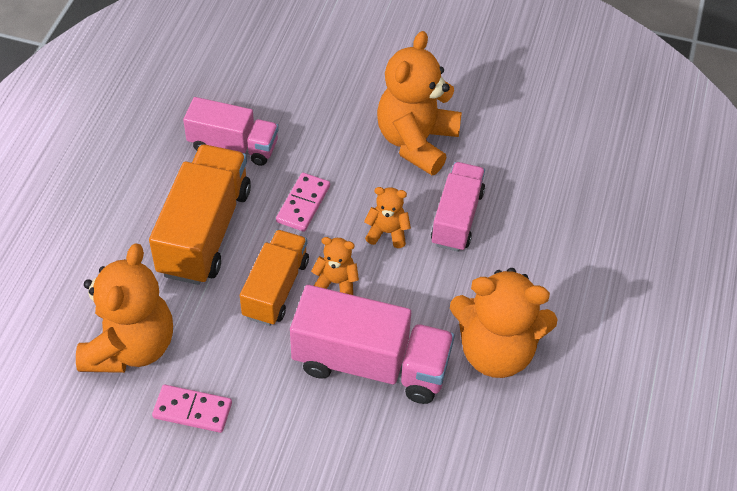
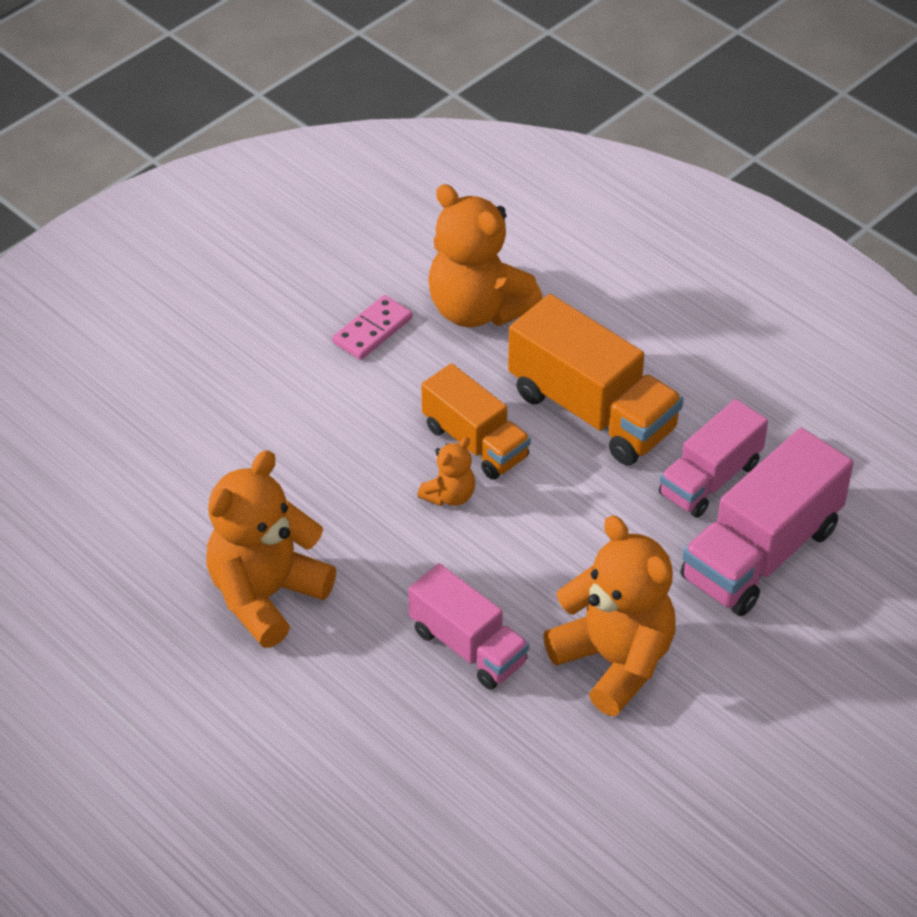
camera: 120 degrees right, 5 degrees down
(303, 204) = (579, 510): pink domino -> none
(371, 364) = (327, 483): pink truck -> pink truck (761, 553)
(387, 232) = (489, 570): orange teddy bear -> none

